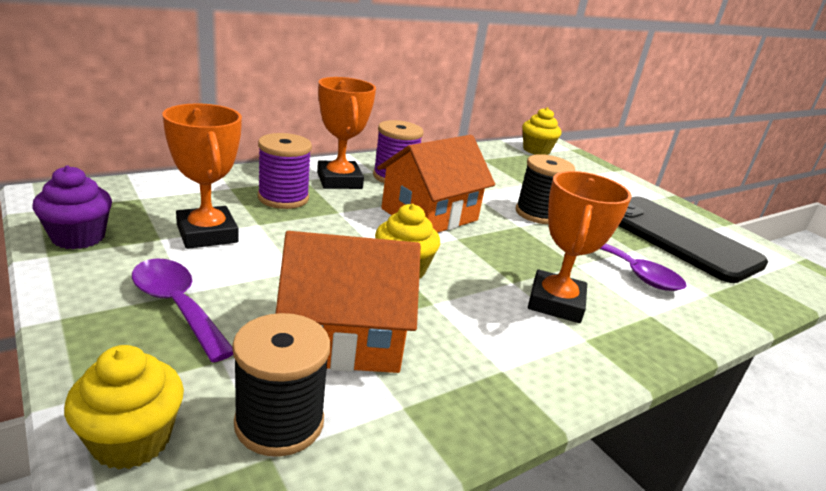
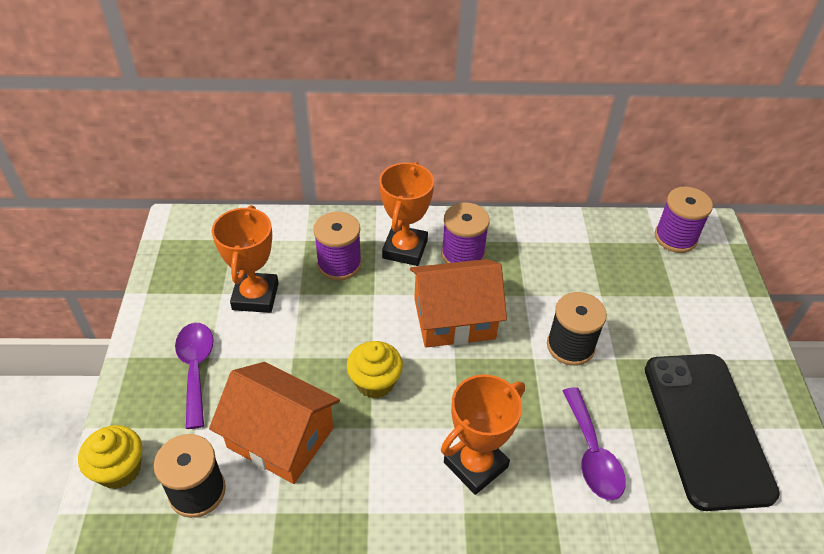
camera: 35 degrees right, 20 degrees up
(78, 237) = (172, 278): purple cupcake -> none
(536, 150) = (675, 238): yellow cupcake -> purple spool

